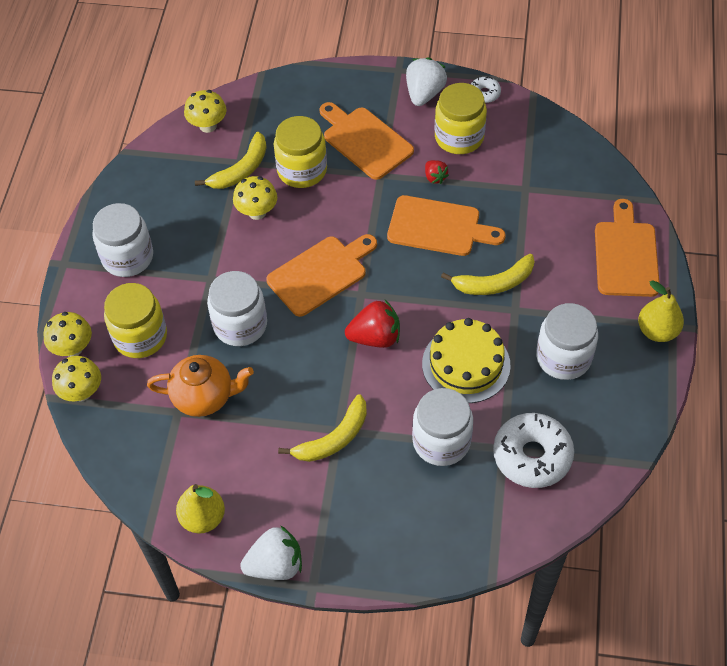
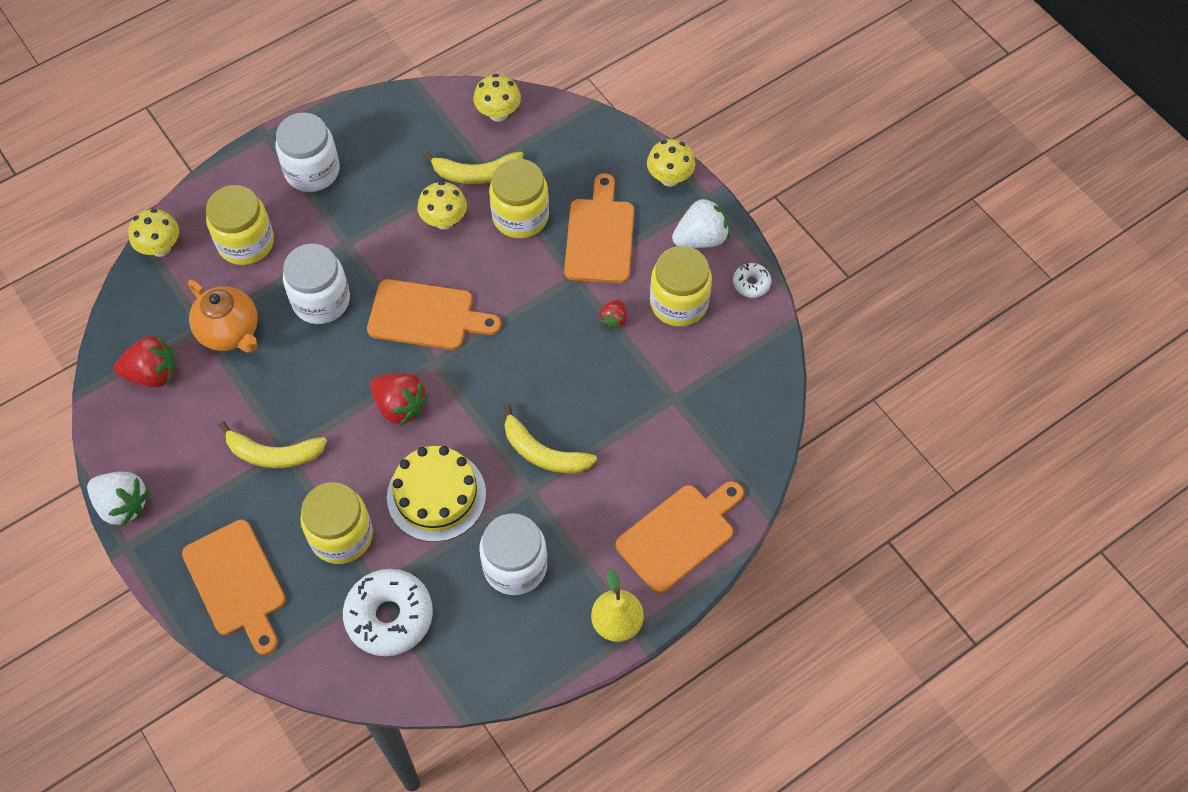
camera: 45 degrees right, 5 degrees up
(73, 348) = (194, 208): yellow mushroom -> yellow mushroom (669, 178)
(185, 470) = (153, 374): none -> red strawberry
(203, 518) = (121, 421): yellow pear -> none
(438, 227) = (562, 364): orange cutting board -> orange cutting board (236, 583)
(441, 441) = (341, 536): white jar -> yellow jar

